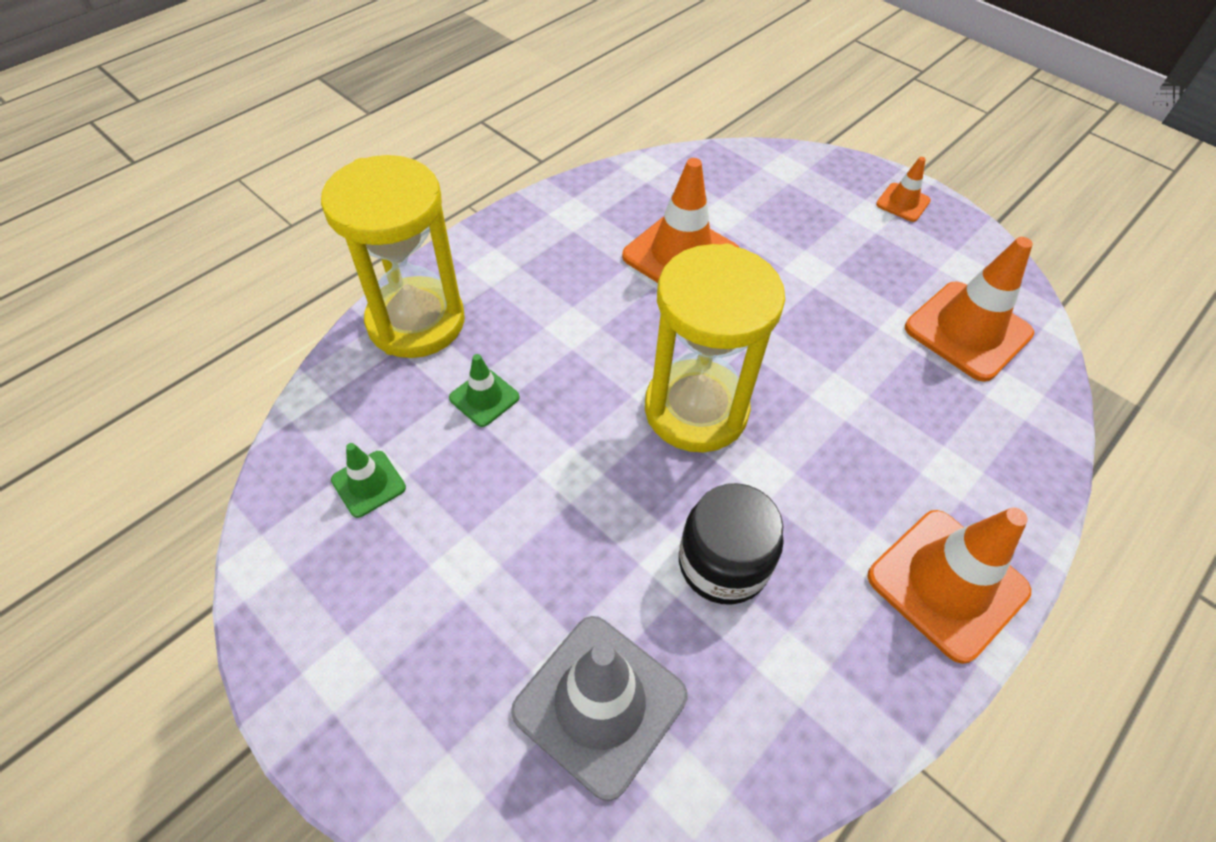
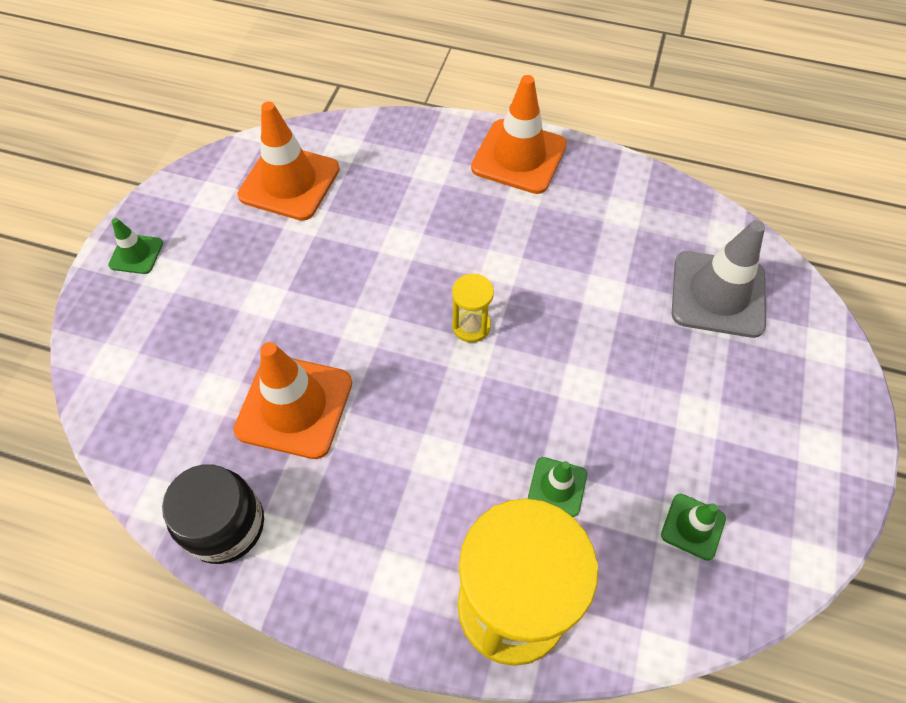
camera: 115 degrees left, 5 degrees up
(696, 410) = (471, 326): yellow hourglass -> yellow hourglass, size x0.43
(723, 563) = (585, 266): black jar -> black jar (225, 525)
(903, 202) = (136, 254): orange traffic cone -> green traffic cone

